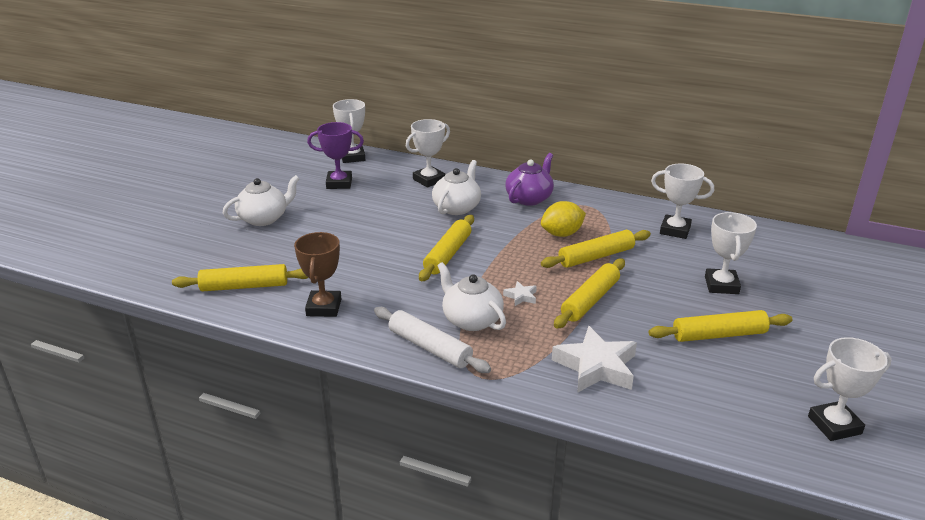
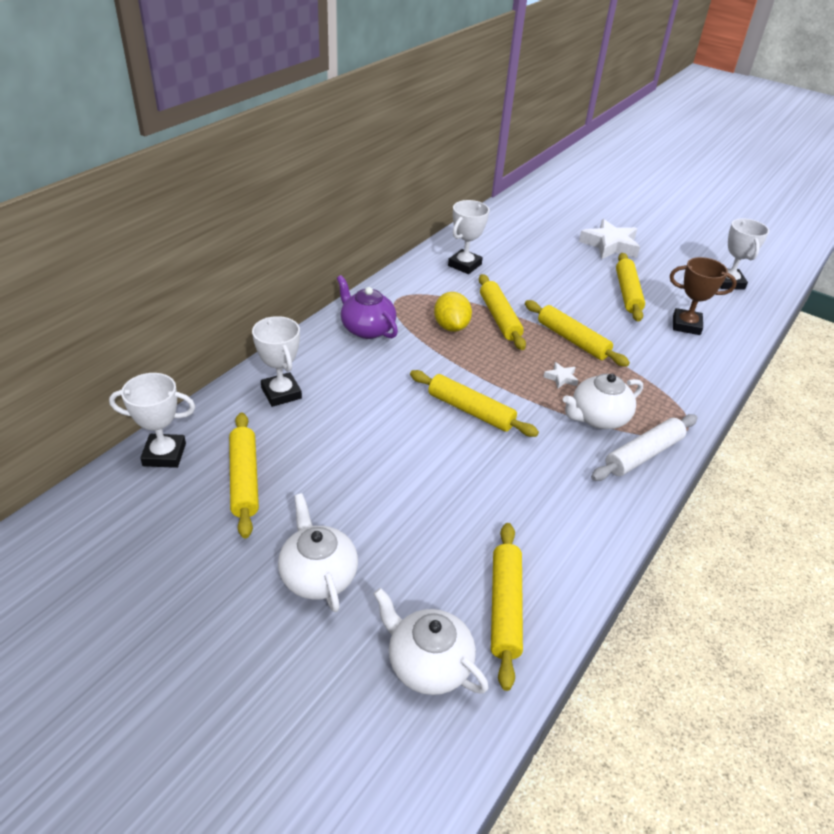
camera: 80 degrees left, 10 degrees up
(324, 307) = (564, 529): brown trophy -> brown trophy (686, 325)
(339, 183) = (244, 479): purple trophy -> yellow rolling pin
(457, 208) = (366, 384): white teapot -> white teapot (428, 664)
(596, 366) = (670, 362): white star -> white star (610, 245)
(721, 285) = (558, 270): white trophy -> none

